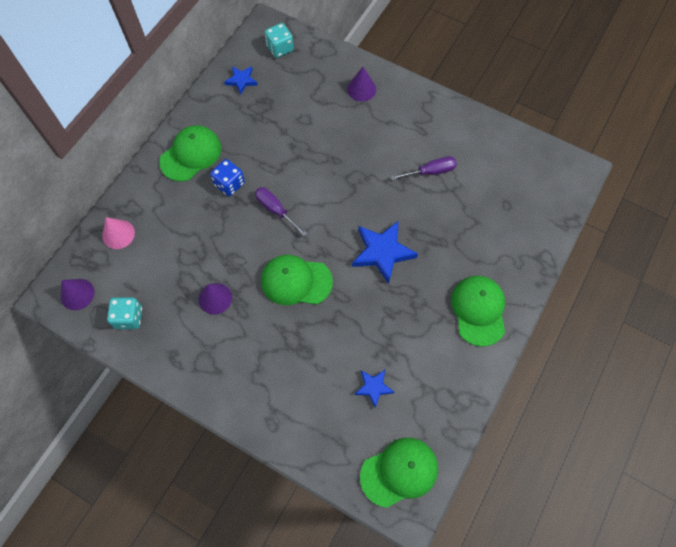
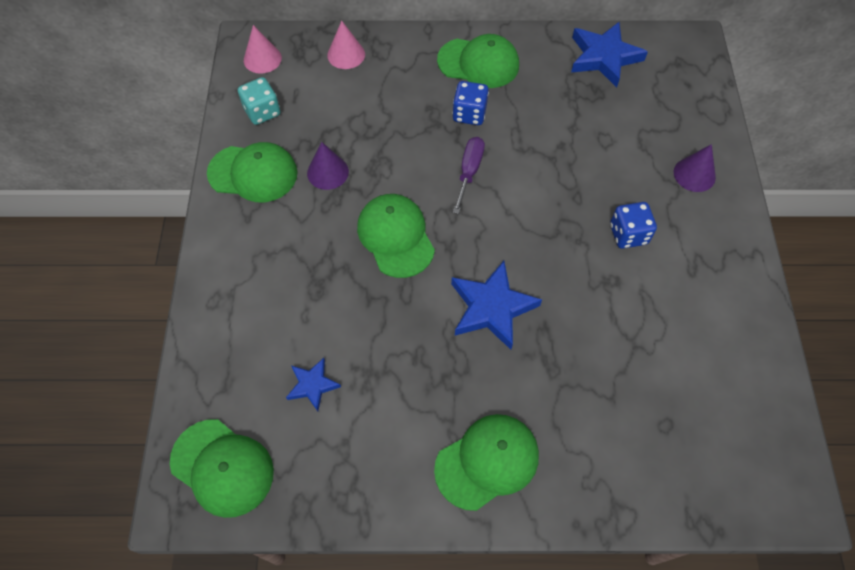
camera: 60 degrees right, 5 degrees down
(77, 294) = (262, 59): purple cone -> pink cone
(181, 349) = (253, 173): none -> green cap
(241, 81) = (604, 57): blue star -> blue star, size x1.79
(280, 48) = (676, 69): turquoise dice -> none
(379, 149) = (628, 234): none -> blue dice
(430, 172) = (642, 307): purple screwdriver -> none

